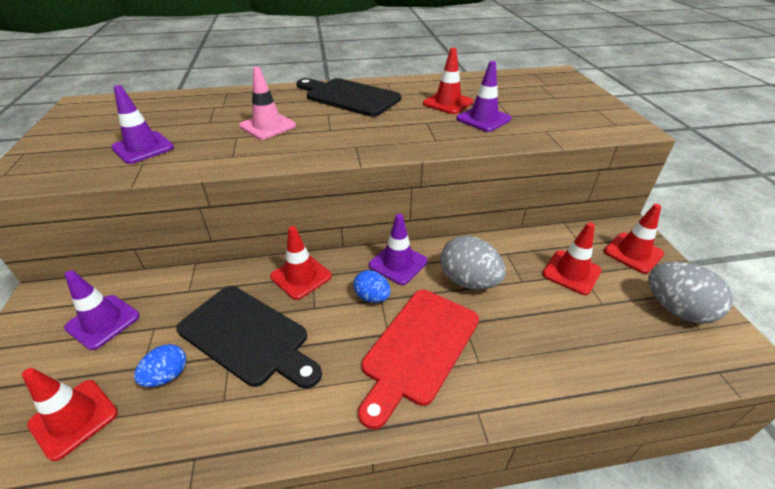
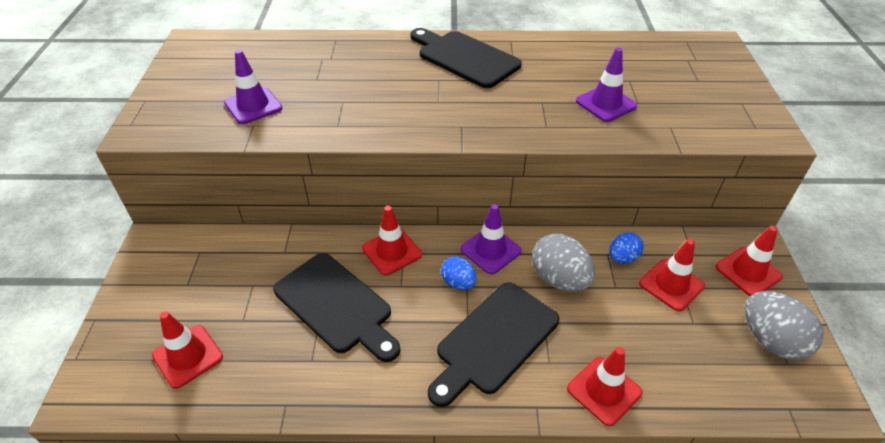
camera: 10 degrees right, 5 degrees up
(103, 322) = (208, 272): purple traffic cone -> none
(167, 376) = (264, 331): blue egg -> blue egg (622, 258)
(267, 126) = (375, 90): pink traffic cone -> none
(418, 348) = (494, 341): red cutting board -> black cutting board
(448, 103) = (572, 77): red traffic cone -> red traffic cone (604, 390)

